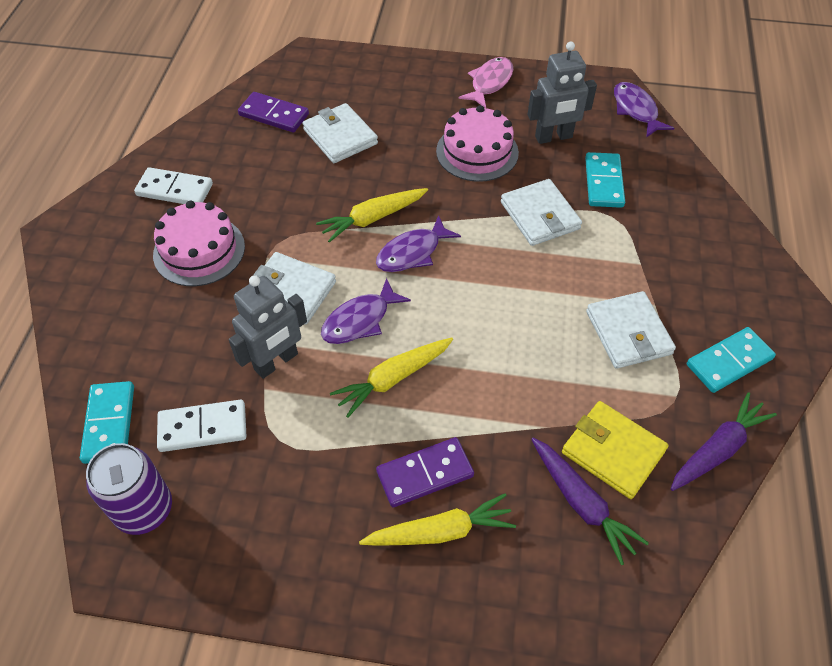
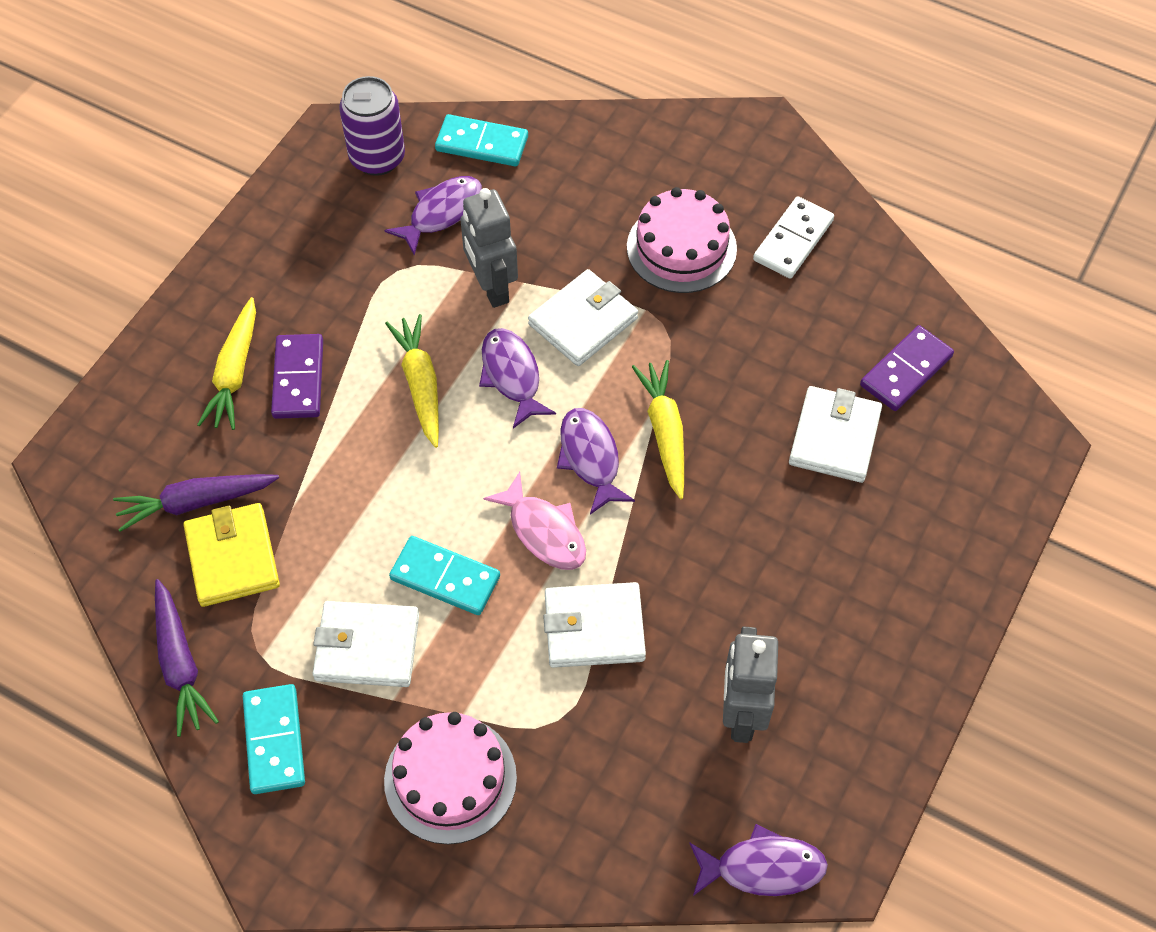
camera: 110 degrees right, 5 degrees up
(203, 428) = (441, 213): white domino -> purple fish
(340, 136) = (834, 437): white wallet -> white wallet turned 60 degrees counterclockwise
(477, 152) = (745, 597): pink cake -> pink cake (450, 779)
(489, 83) = (896, 673): pink fish -> pink fish (544, 531)
(603, 182) = (624, 740): turquoise domino -> turquoise domino (445, 577)
(613, 451) = (232, 557): yellow wallet -> yellow wallet turned 75 degrees counterclockwise

